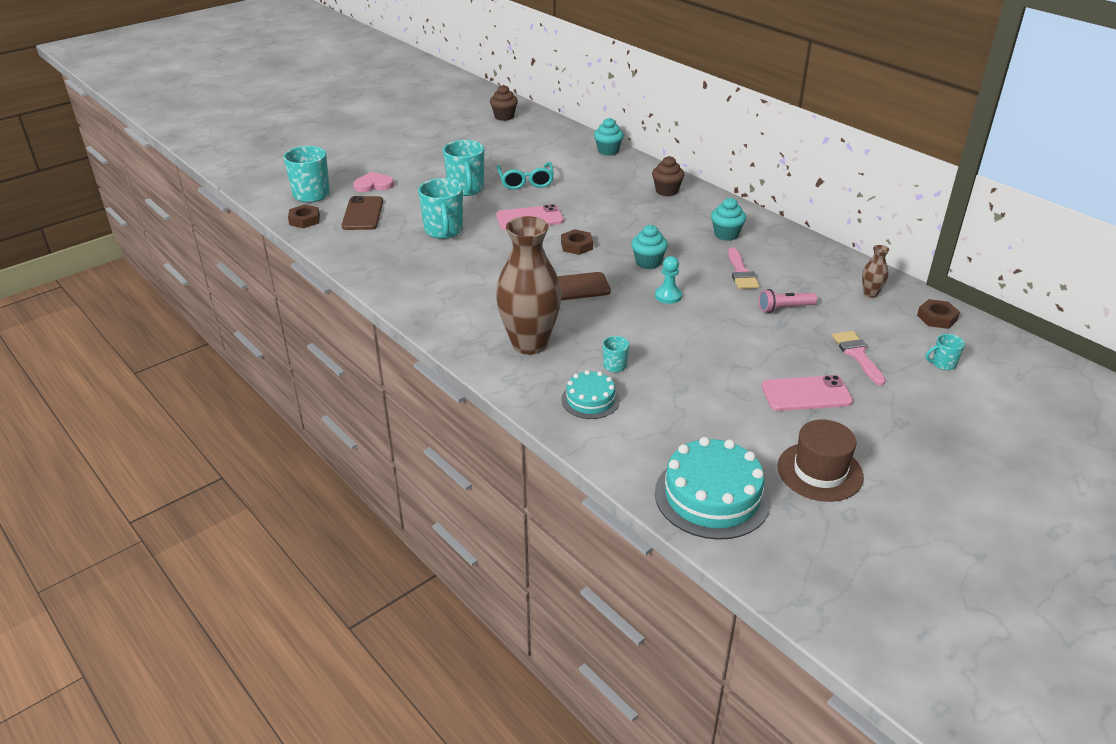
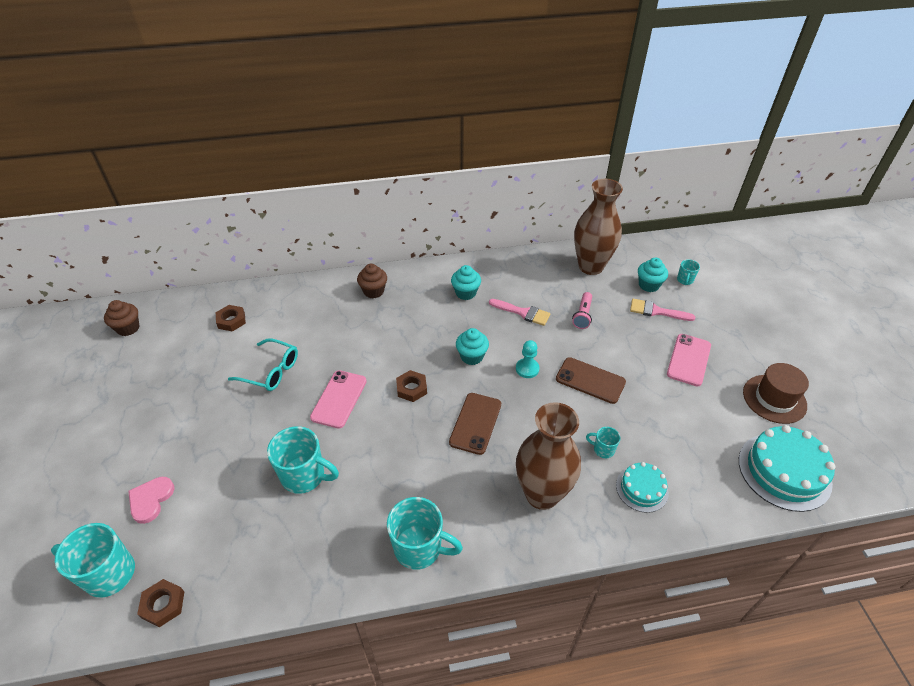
camera: 60 degrees left, 10 degrees up
(363, 214) = (205, 536): brown phone -> brown phone (590, 380)
(466, 189) = (241, 422): turquoise mug -> turquoise mug (419, 548)
(608, 151) = (273, 292): turquoise cupcake -> turquoise cupcake (648, 285)
(870, 294) = (590, 266): brown vase -> brown vase, size x2.38
(937, 318) = (635, 254): brown nut -> brown nut (231, 320)

